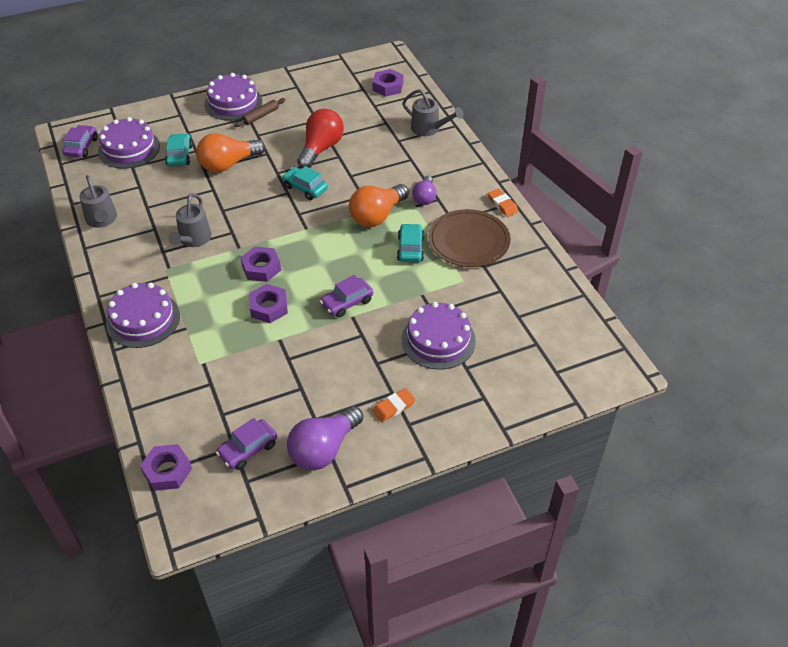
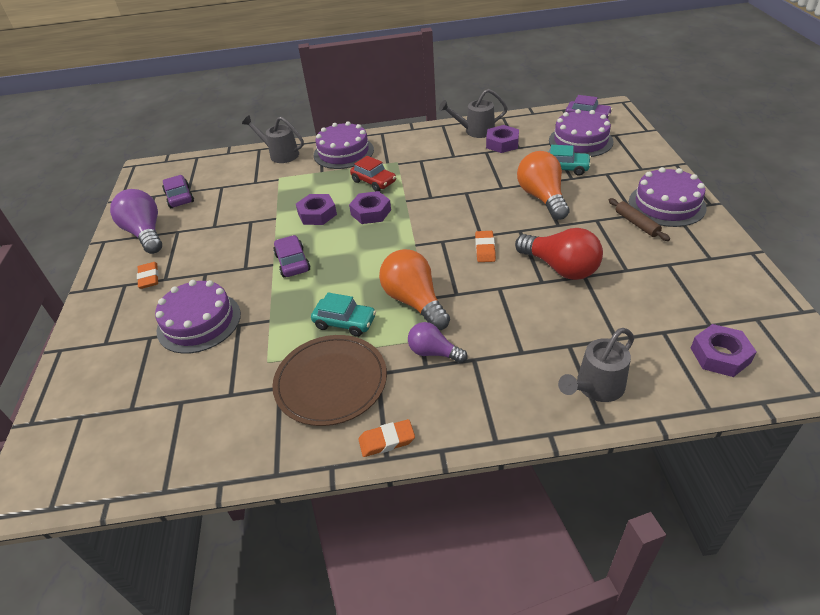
camera: 110 degrees right, 5 degrees down
(167, 471) = (193, 164): purple nut -> purple nut (502, 143)
(193, 240) = (429, 175): grey watering can -> grey watering can (280, 154)
(206, 278) = (374, 182): none -> red car
(305, 188) = (485, 249): turquoise car -> orange eraser

